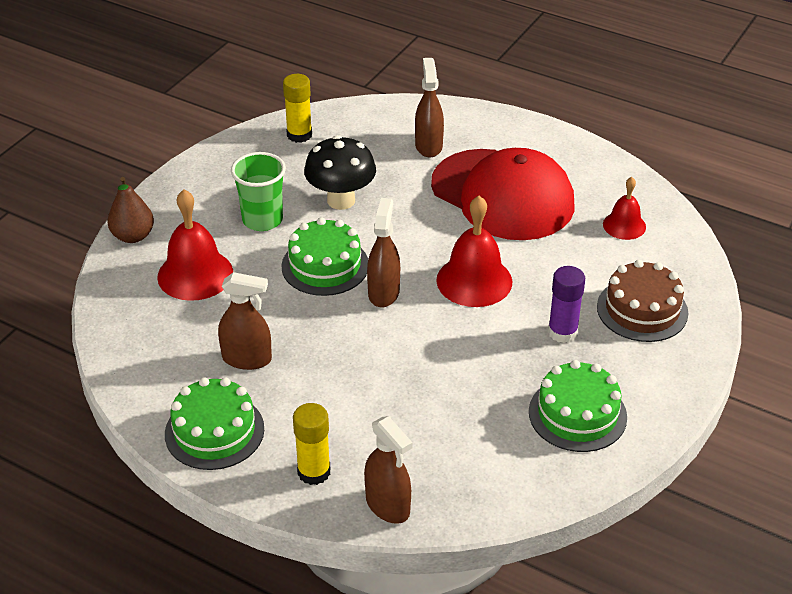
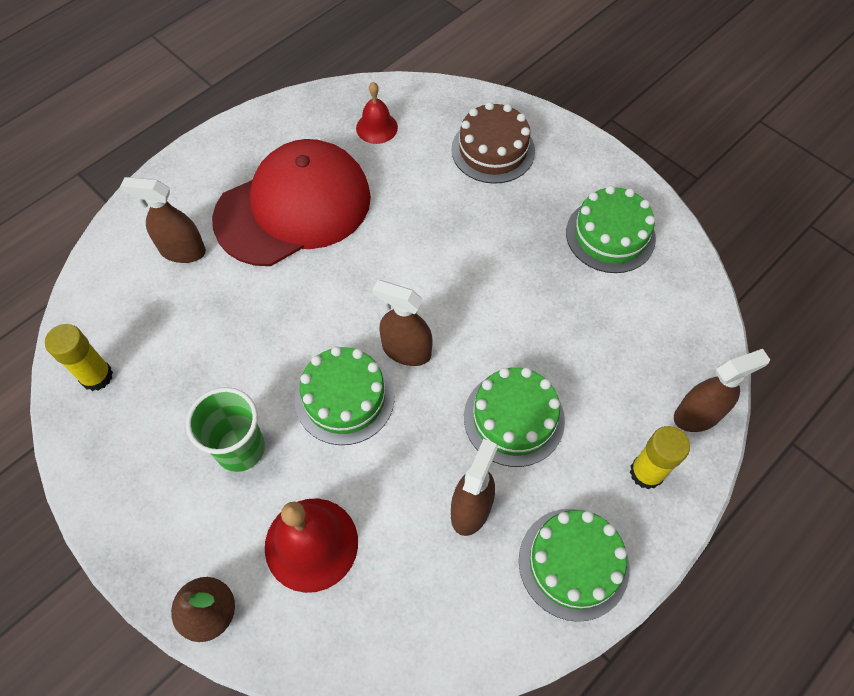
camera: 75 degrees left, 20 degrees up
(340, 372) = (514, 418): none -> green cake
(341, 200) = (239, 358): black mushroom -> none
(474, 281) = (414, 266): red bell -> none
(562, 332) = (505, 216): purple glue stick -> none

